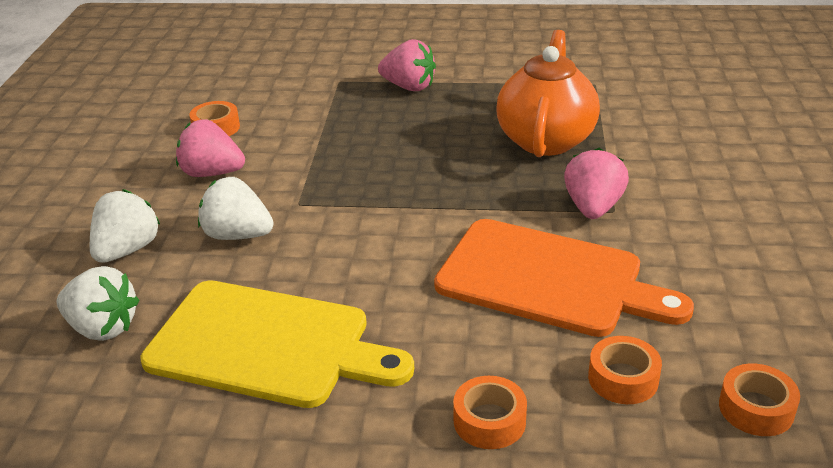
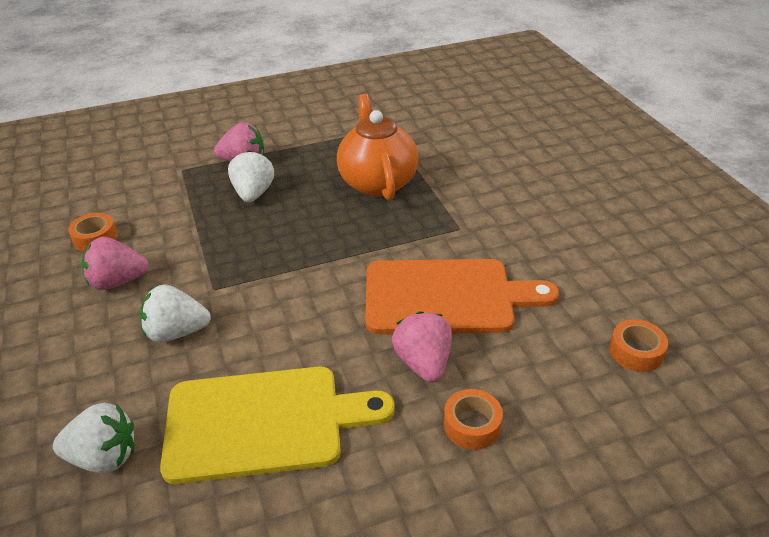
camera: 25 degrees left, 5 degrees up
(127, 250) = (82, 376): white strawberry -> white strawberry (253, 194)
(593, 208) = (443, 230): pink strawberry -> pink strawberry (423, 363)
(623, 379) = (541, 359): orange tape -> none

